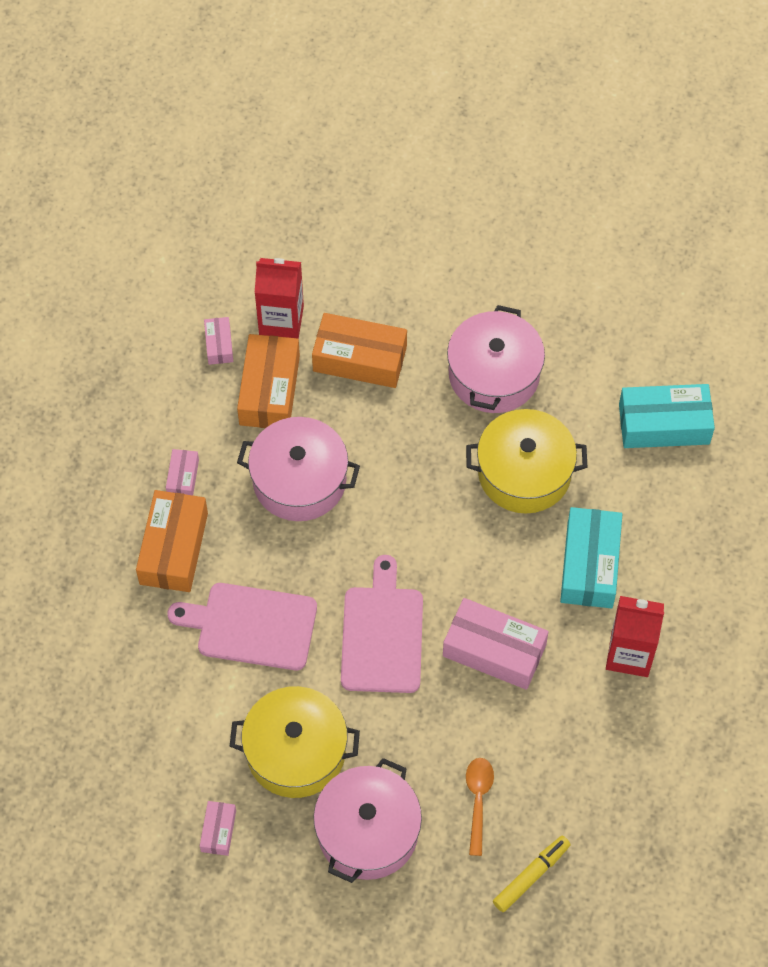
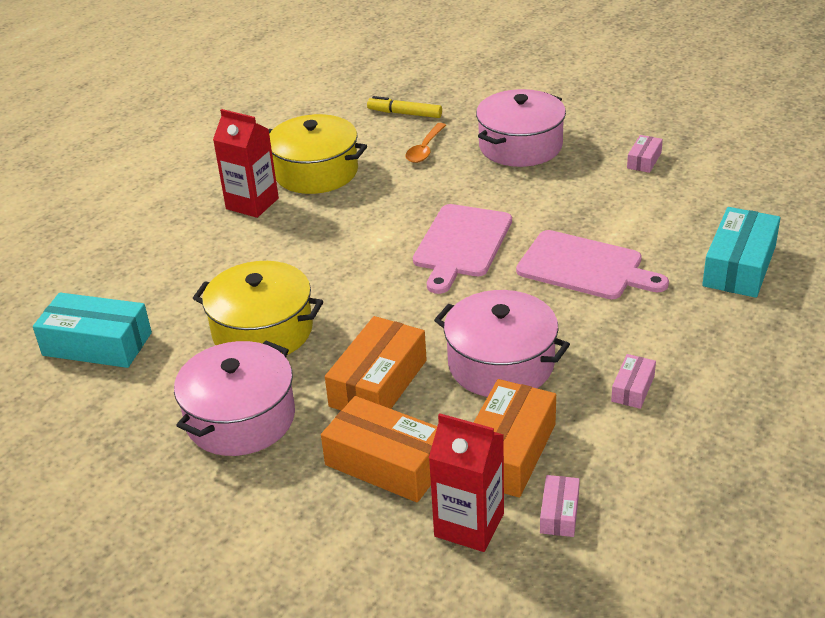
camera: 160 degrees left, 25 degrees down
(174, 548) = (653, 332): orange box -> orange box (378, 383)
(296, 752) = (566, 190): yellow pot -> yellow pot (316, 172)
(494, 650) = (365, 221): pink box -> none
(531, 876) = (404, 114): yellow marker -> yellow marker turned 45 degrees clockwise
(589, 565) = (246, 259): turquoise box -> turquoise box (739, 266)

